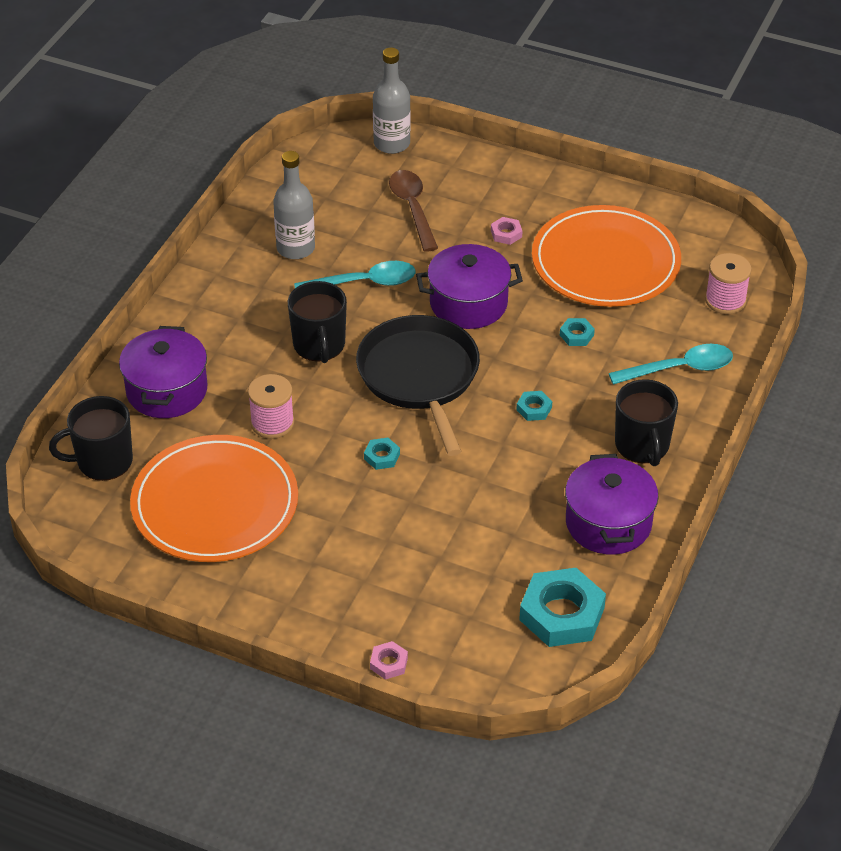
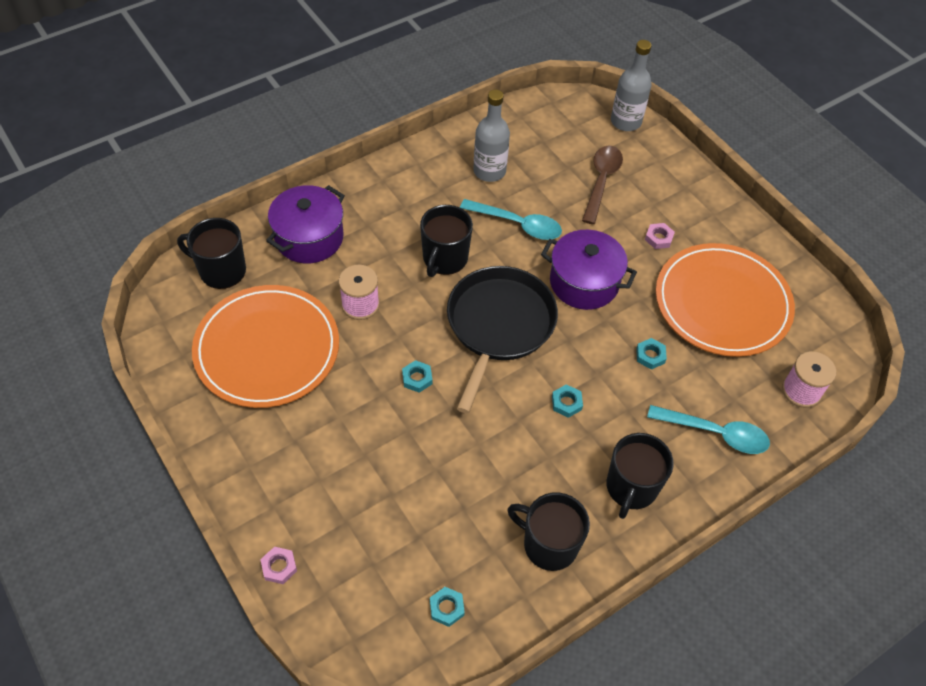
camera: 30 degrees right, 10 degrees up
(562, 614) = (446, 608): turquoise nut -> turquoise nut, size x0.45
(608, 523) = (549, 544): purple pot -> black mug

